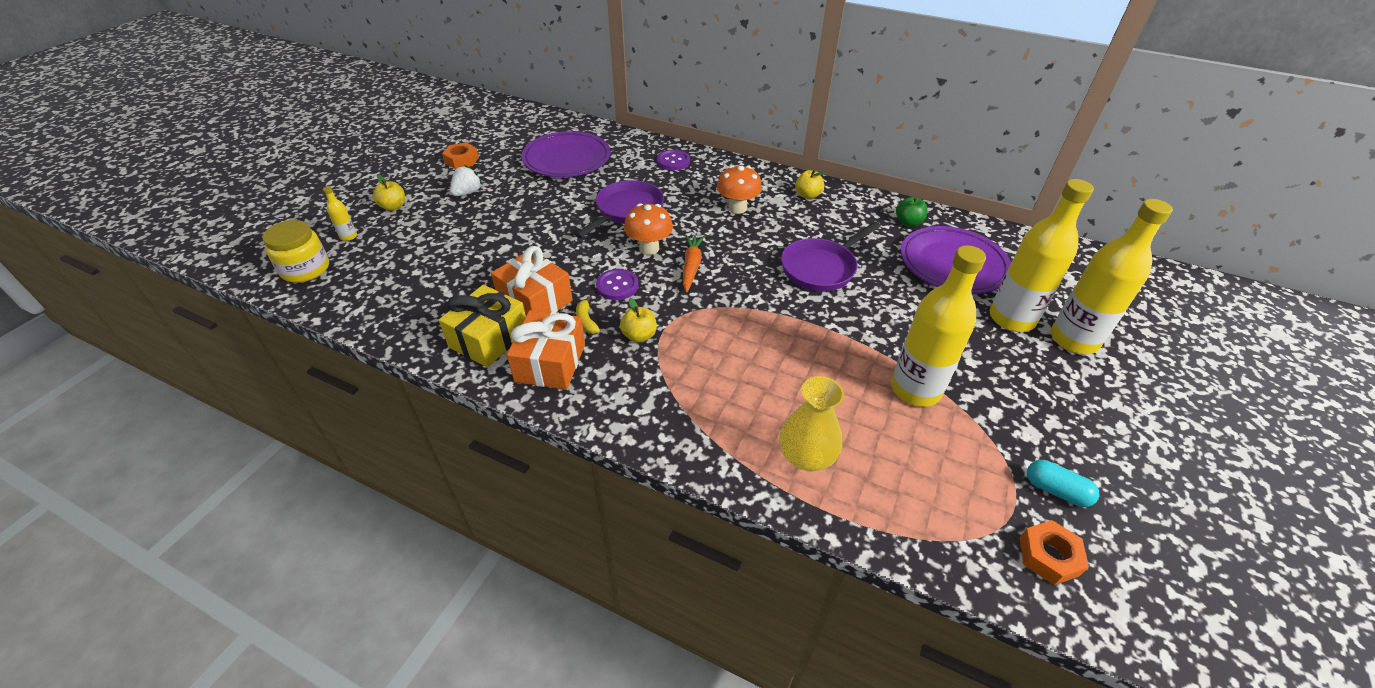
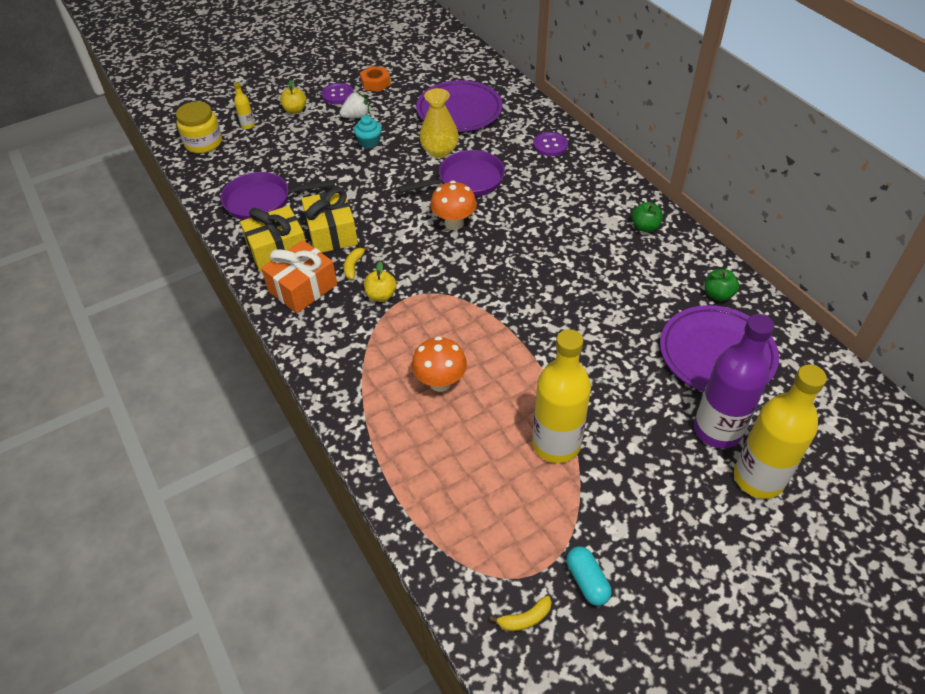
camera: 35 degrees right, 5 degrees up
(501, 210) = (369, 142): none -> turquoise cupcake
(535, 300) = (332, 233): orange gift -> yellow gift
(617, 286) = (400, 246): purple button -> purple button (337, 95)
(691, 266) = (473, 254): orange carrot -> none
(737, 208) = (565, 215): orange mushroom -> orange mushroom (440, 382)
(806, 456) = (417, 448): yellow vase -> yellow vase (439, 151)
(808, 195) = (645, 227): yellow apple -> green apple
(821, 268) = (584, 303): purple pan -> purple pan (262, 201)
(1011, 319) = (717, 430): yellow bottle -> purple bottle
(1048, 556) = (525, 618): orange nut -> yellow banana

